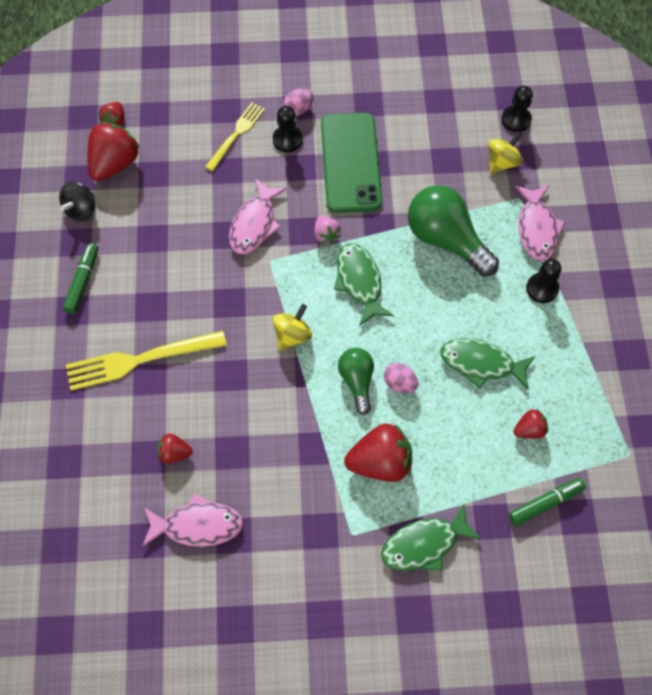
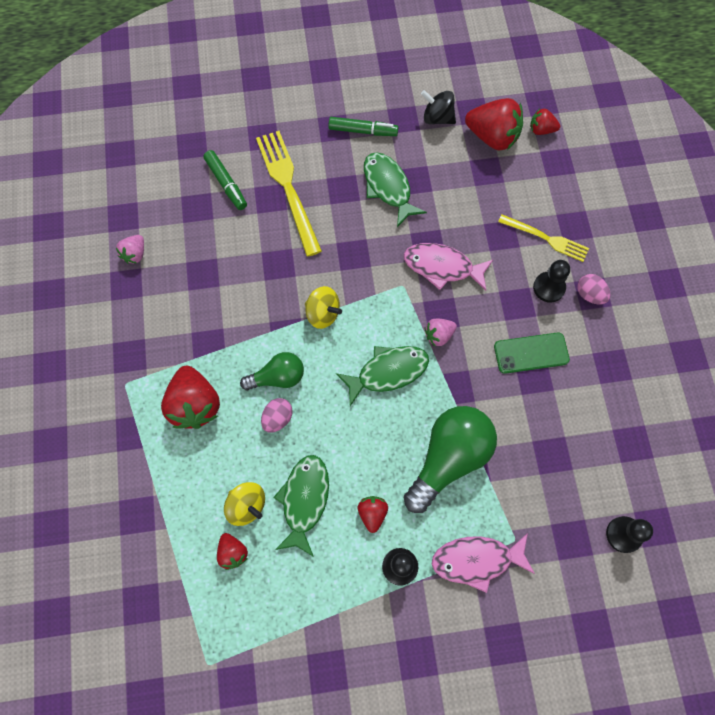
camera: 85 degrees right, 5 degrees up
(174, 453) = (200, 227): red strawberry -> red strawberry (372, 513)
(197, 525) = (135, 254): pink fish -> pink strawberry
(351, 162) = (531, 353): green phone -> green phone, size x0.58
(424, 544) = (114, 450): green fish -> green fish (388, 187)
(502, 162) = (560, 519): yellow spinning top -> yellow spinning top (247, 506)
(545, 503) = (154, 570): green marker -> green marker (226, 184)

